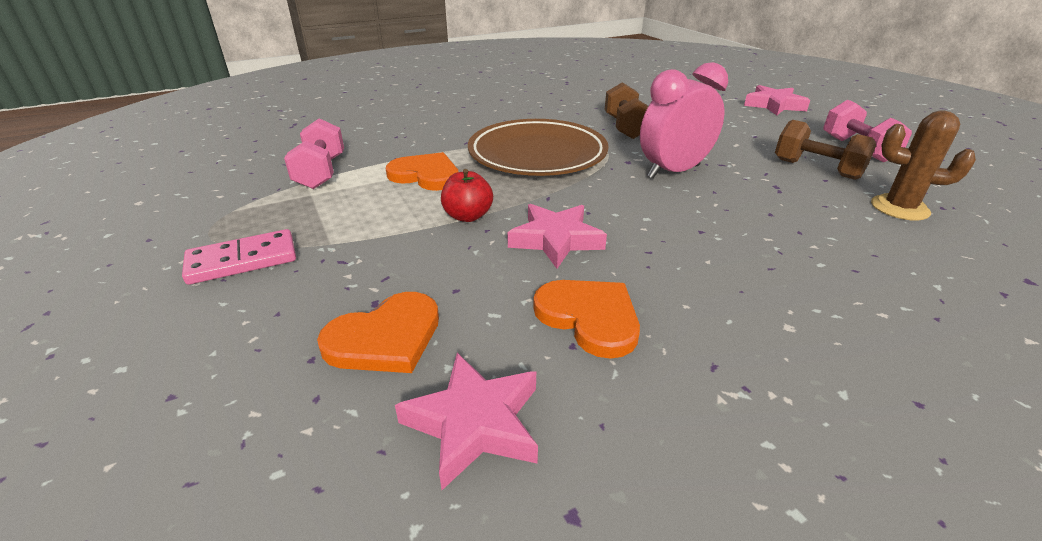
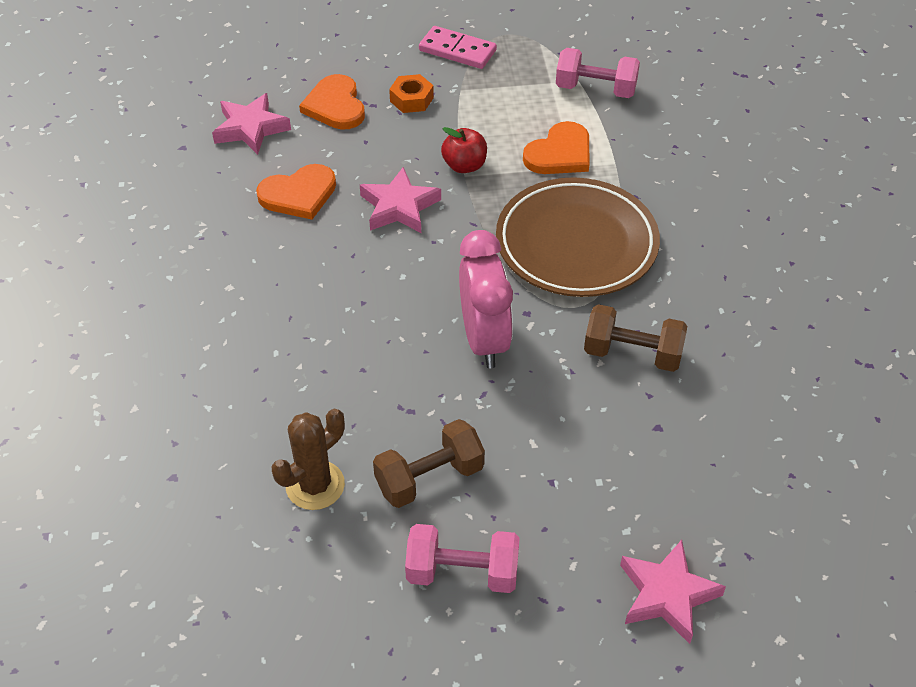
camera: 110 degrees right, 15 degrees up
(242, 260) = (457, 51): pink domino -> pink domino turned 60 degrees counterclockwise
(356, 273) = (411, 99): none -> orange nut

